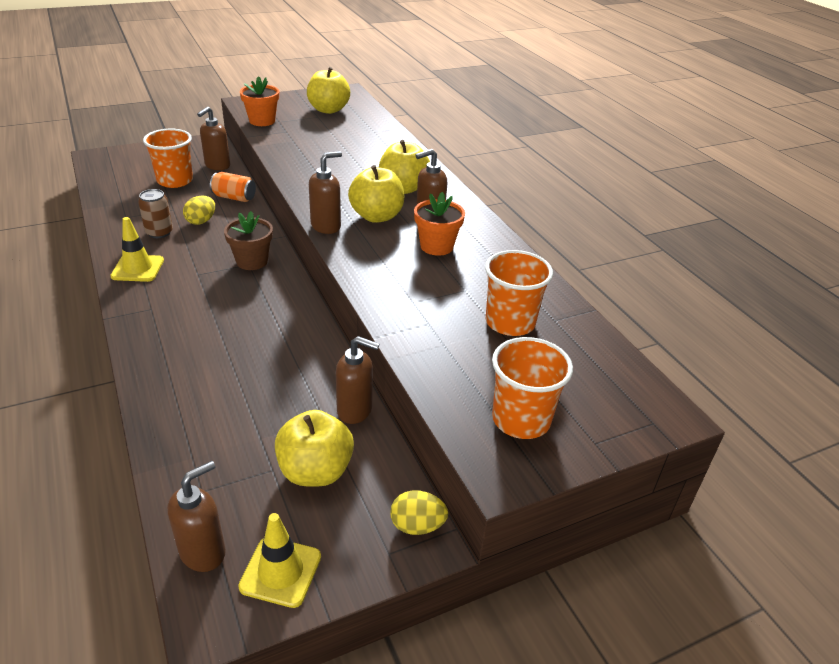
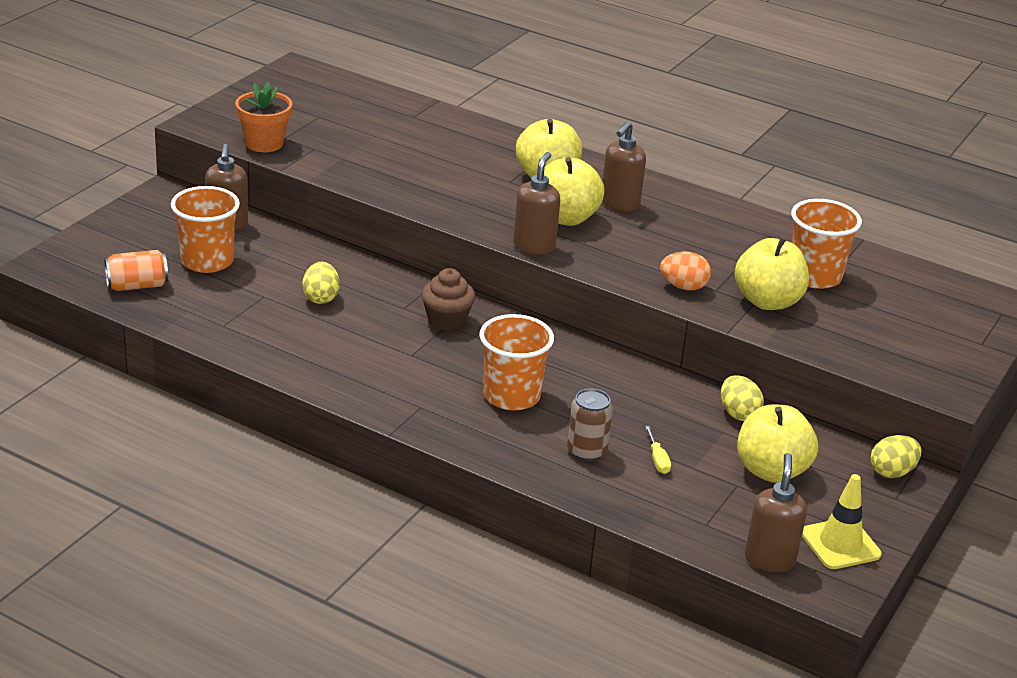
camera: 35 degrees left, 5 degrees down
(138, 268) = (338, 374): yellow traffic cone -> none
(159, 232) = (295, 328): brown can -> brown can (586, 451)
(234, 197) = (313, 257): orange can -> orange can (137, 285)
(242, 419) = (657, 460): none -> yellow screwdriver
(252, 261) = (447, 320): brown flower pot -> brown cupcake
(328, 110) = (318, 103): yellow apple -> yellow apple (767, 301)
(355, 410) = (738, 413): brown soap dispenser -> yellow egg
(390, 291) = (683, 287): none -> orange egg
(436, 246) = (663, 229): orange flower pot -> none
(521, 419) = (916, 349): orange cup -> orange cup (511, 396)

